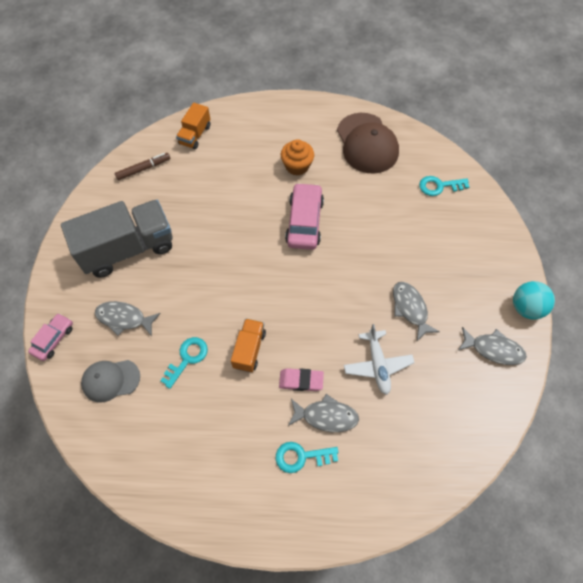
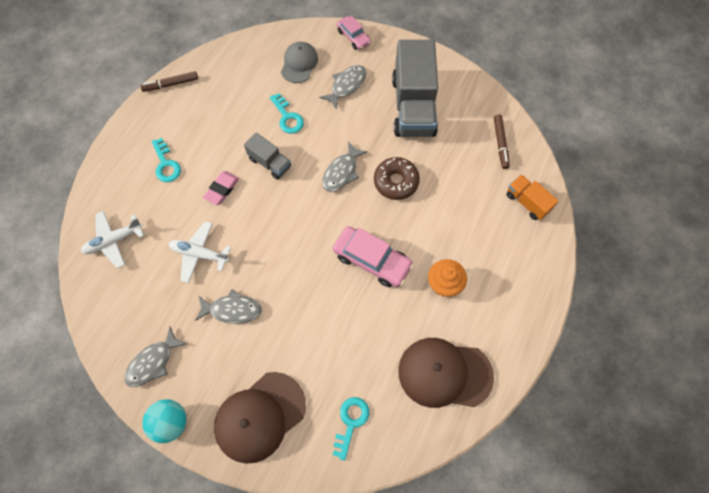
camera: 115 degrees right, 5 degrees up
(194, 517) = (171, 84): none -> brown marker
(219, 232) = (396, 182): none -> brown donut
(249, 349) = (270, 163): orange truck -> grey truck
(301, 457) = (166, 164): turquoise key -> turquoise key turned 135 degrees clockwise
(326, 416) = (183, 195): grey fish -> grey fish (341, 172)
(412, 459) = (114, 241): none -> white plane
(477, 246) = (260, 417): none -> brown cap

